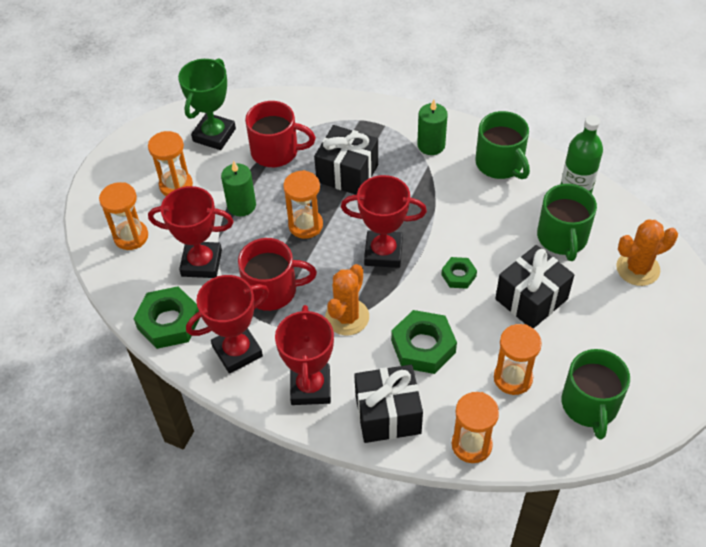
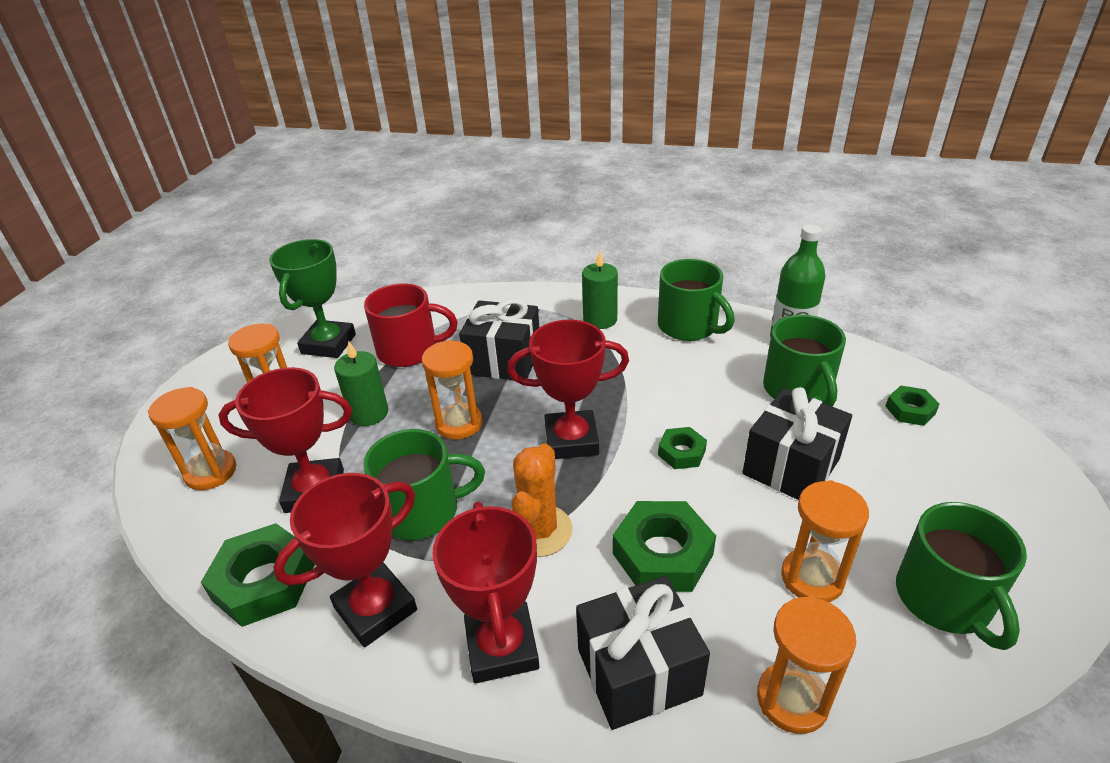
camera: 10 degrees left, 15 degrees down
(272, 290) = (422, 511): red mug -> green mug
(637, 268) = (910, 410): orange cactus -> green nut

